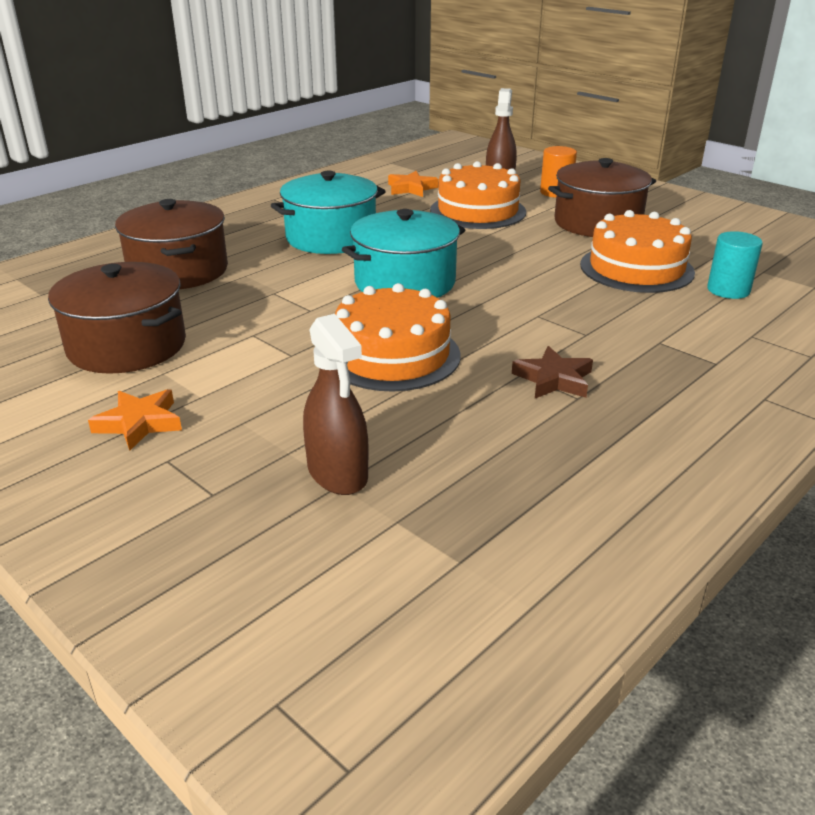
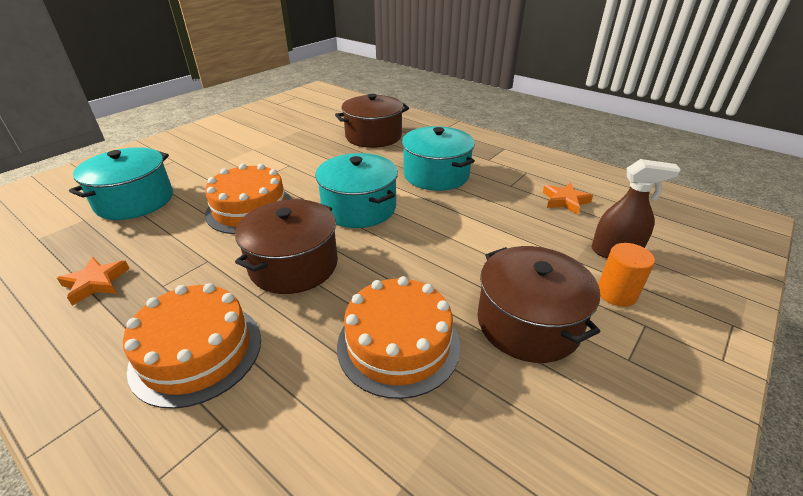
camera: 85 degrees right, 5 degrees up
(127, 346) = (283, 137): brown pot -> brown pot (293, 265)
(139, 423) = (208, 151): orange star -> orange star (96, 283)
(337, 473) = (135, 201): brown spray bottle -> turquoise pot
(478, 211) = (524, 238): orange cake -> orange cake (197, 352)
(554, 379) = (192, 275): brown star -> none
(728, 290) = (341, 426): turquoise cylinder -> none

